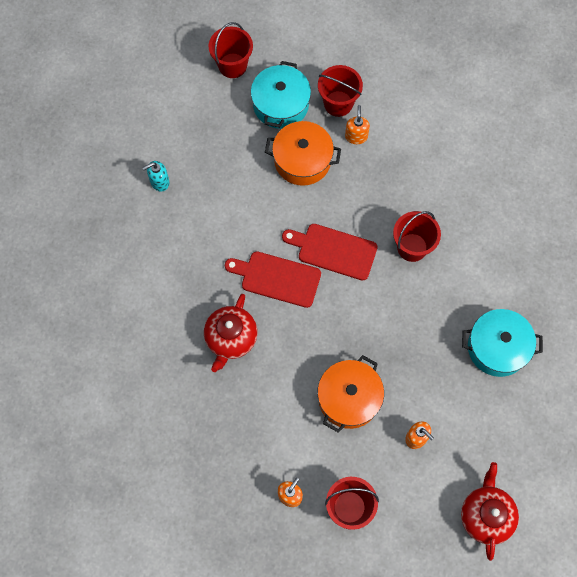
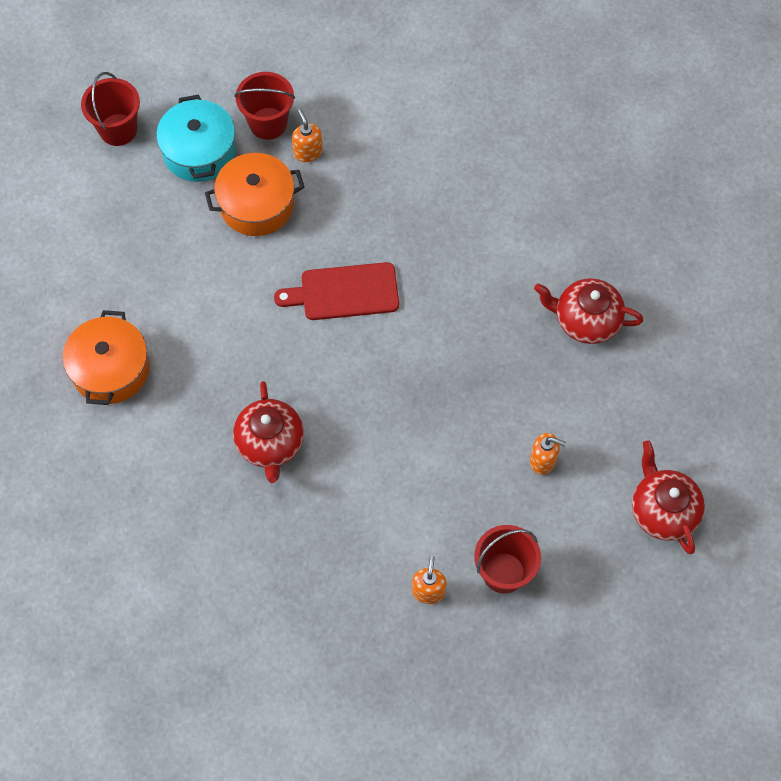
camera: 25 degrees left, 5 degrees down
(159, 182) = (93, 300): turquoise soap dispenser -> none
(277, 278) = (292, 351): red cutting board -> none
(349, 398) = (443, 451): orange pot -> orange pot (110, 369)
(412, 247) = (434, 250): red bucket -> none
(497, 347) = (586, 320): turquoise pot -> red teapot

